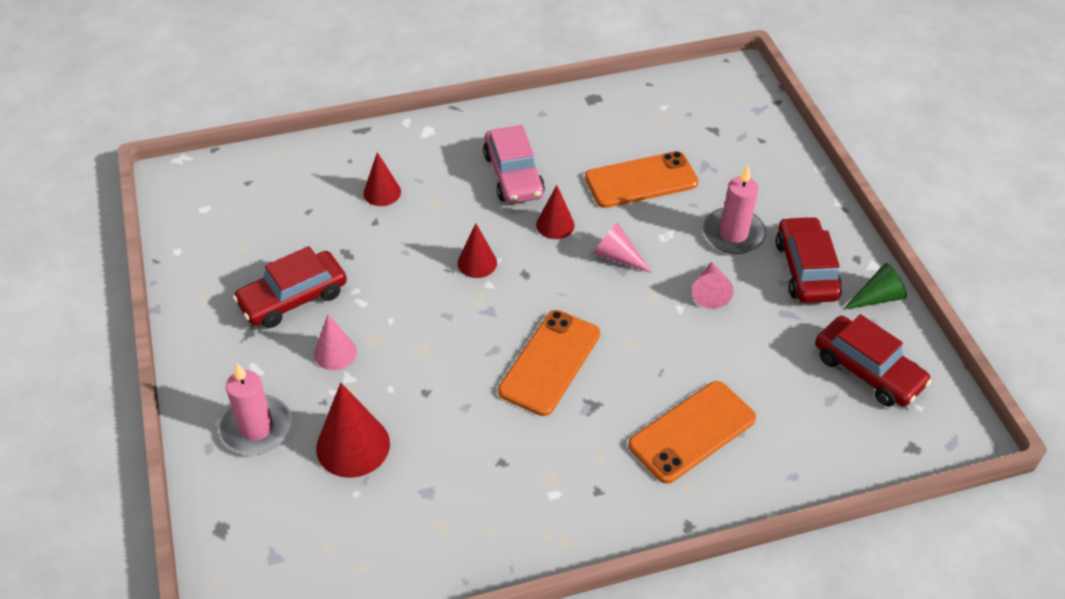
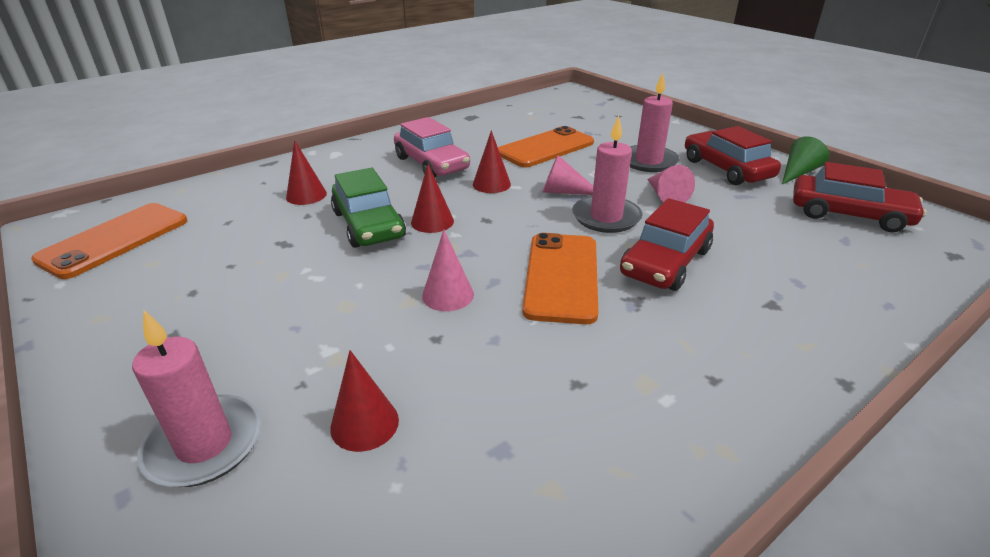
camera: 20 degrees left, 15 degrees down
(293, 298) = (227, 292): red car -> red car (665, 262)
(335, 353) = (300, 329): pink cone -> pink cone (448, 295)
(353, 445) = (364, 424): red cone -> red cone, size x0.61
(422, 250) = (368, 225): none -> green car
(633, 304) = (606, 217): none -> pink candle
(692, 432) = (755, 295): orange phone -> orange phone (115, 240)

